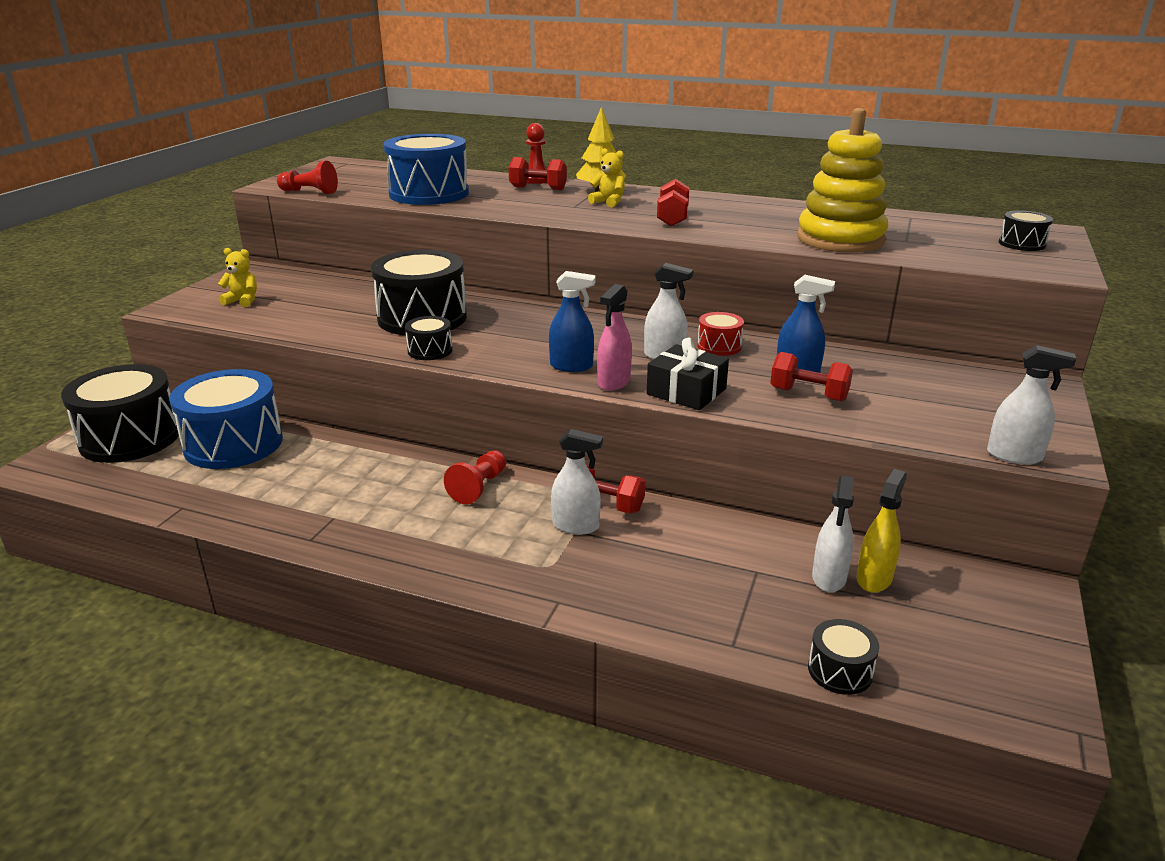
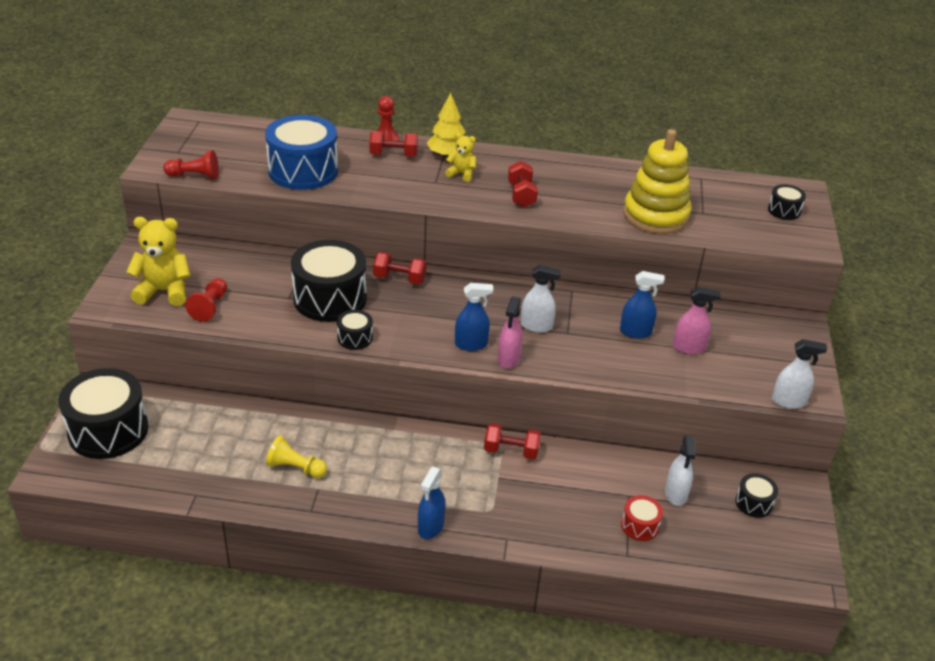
camera: 15 degrees left, 10 degrees up
(233, 444) = (199, 426): blue drum -> none
(242, 301) = (164, 291): yellow teddy bear -> yellow teddy bear, size x1.81
(319, 493) = (295, 468): none -> yellow pawn
(457, 575) = (430, 527): none -> blue spray bottle
(479, 487) = (414, 446): red pawn -> red pawn (210, 307)
(576, 526) = (497, 473): white spray bottle -> none
(686, 391) = (563, 363): black gift -> none
(719, 346) = (573, 309): red drum -> red drum (640, 526)
(808, 394) = (648, 356): red dumbbell -> red dumbbell (399, 279)
(840, 671) = (694, 564): black drum -> black drum (753, 503)
(869, 391) = (688, 348): none -> pink spray bottle
(874, 578) = (704, 490): yellow spray bottle -> none

